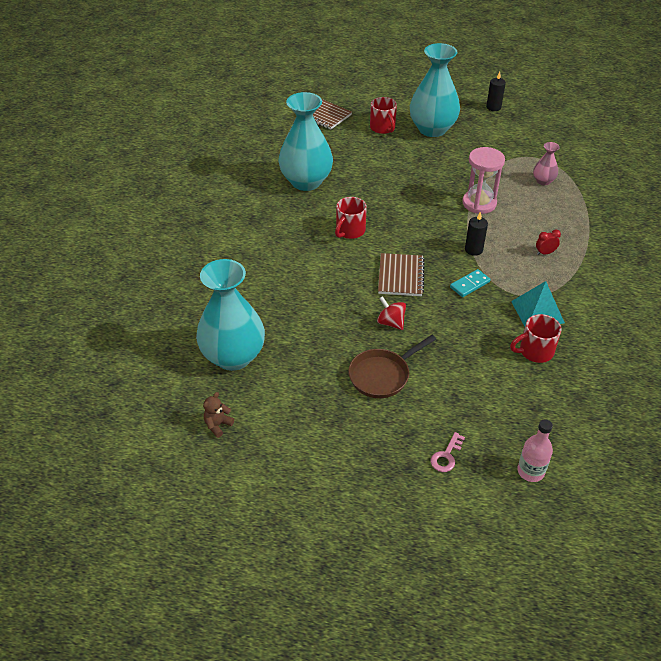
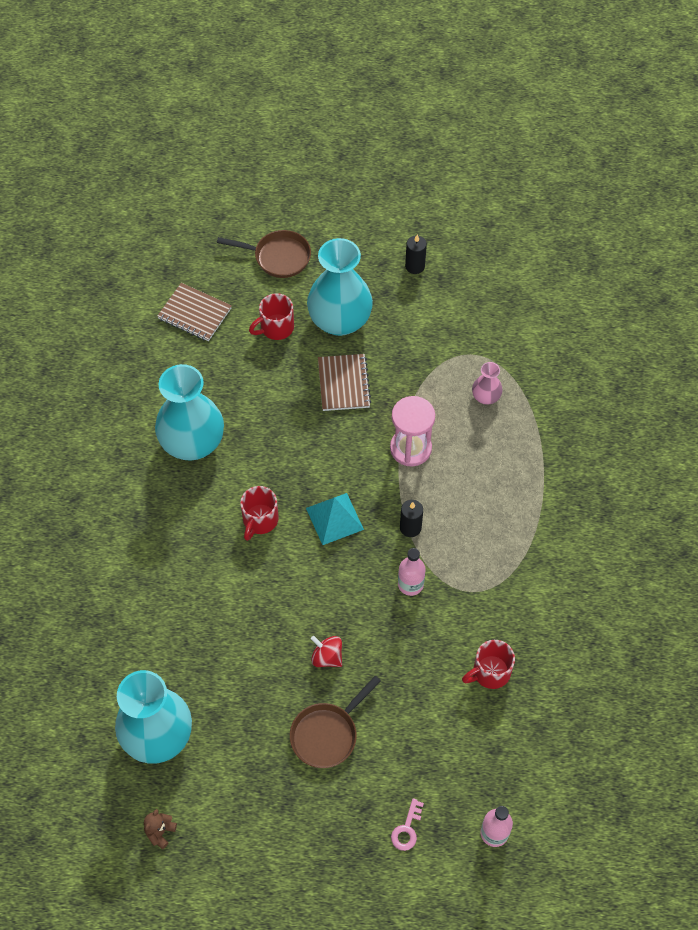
camera: 10 degrees left, 15 degrees up
(383, 128) = (276, 328): red mug -> red mug turned 90 degrees clockwise
(391, 93) = (278, 257): none -> brown pan
(400, 276) = (329, 584): brown notebook -> brown notebook (343, 384)
(469, 284) = (410, 584): turquoise domino -> pink bottle
(537, 312) = (489, 613): turquoise pyramid -> turquoise pyramid (334, 518)
(545, 253) = (494, 520): red clock -> none

